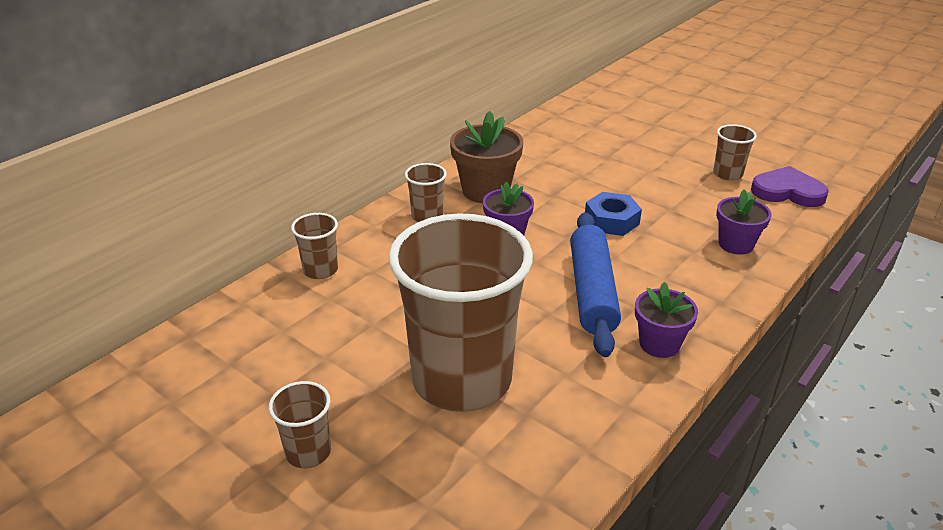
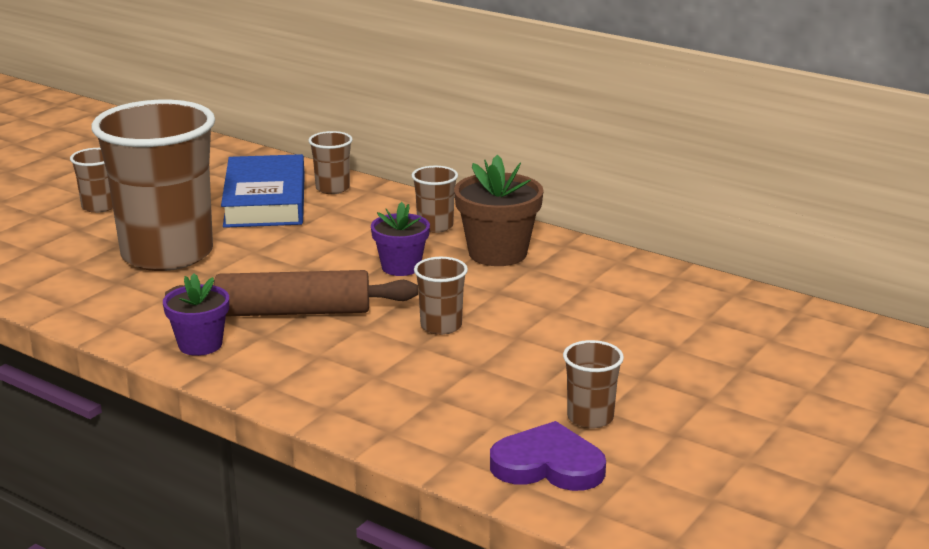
camera: 85 degrees right, 10 degrees down
(336, 314) = (265, 200): none -> blue book
(592, 291) = (293, 312): blue rolling pin -> brown rolling pin
(611, 221) = (441, 326): blue nut -> brown cup
(735, 244) = (393, 406): purple flower pot -> none
(787, 191) = (548, 465): purple heart -> purple heart turned 90 degrees counterclockwise

